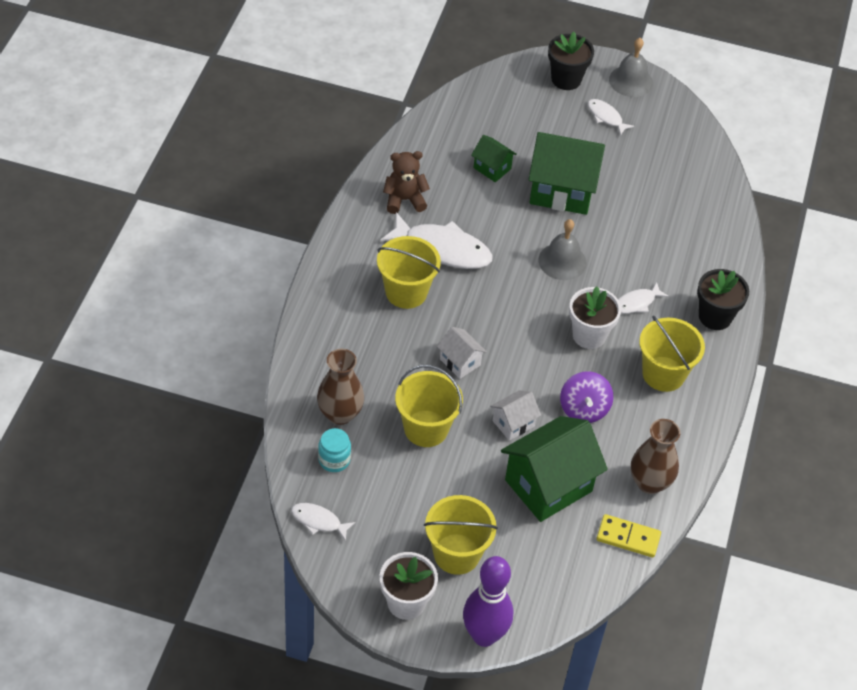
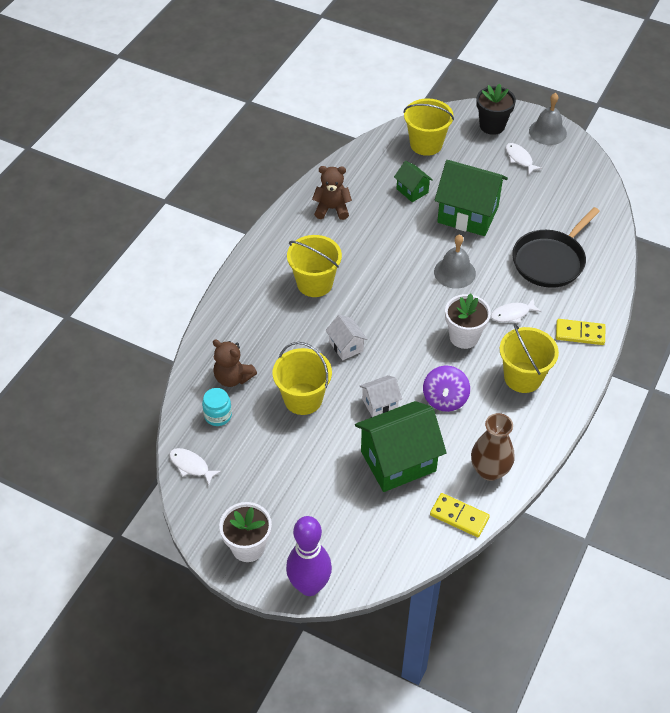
camera: 15 degrees right, 0 degrees up
(340, 414) = (233, 377): brown vase -> brown teddy bear
(442, 249) = (354, 251): white fish -> none
(456, 554) = (303, 510): yellow bucket -> yellow bucket (426, 144)
(665, 235) = (550, 260): none -> black pan
(715, 317) = (580, 333): black flower pot -> yellow domino

